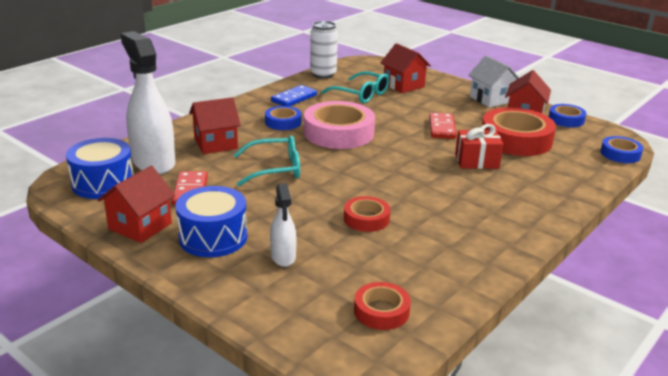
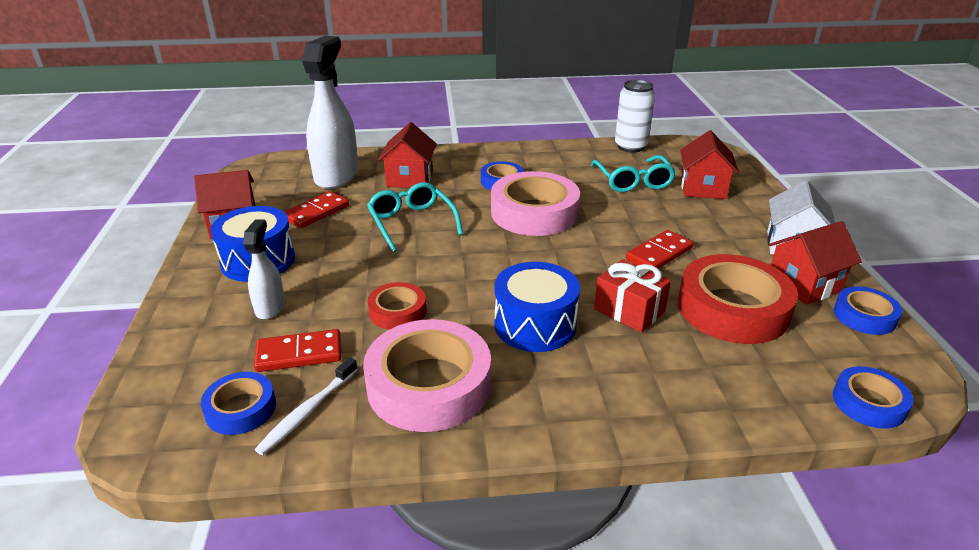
camera: 45 degrees right, 5 degrees up
(103, 183) = (276, 178): blue drum -> blue drum (535, 325)
(216, 144) = (409, 179): red house -> red house turned 75 degrees clockwise
(274, 169) = (412, 223): turquoise glasses -> turquoise glasses turned 150 degrees counterclockwise
(283, 257) = (270, 307): white spray bottle -> white spray bottle turned 150 degrees clockwise
(294, 98) = (555, 161): blue domino -> none
(355, 268) = (299, 354): none -> red domino
(381, 311) = (241, 409): red tape -> blue tape
(419, 289) = (307, 411): none -> white toothbrush
(453, 242) = (429, 385): none -> pink tape

